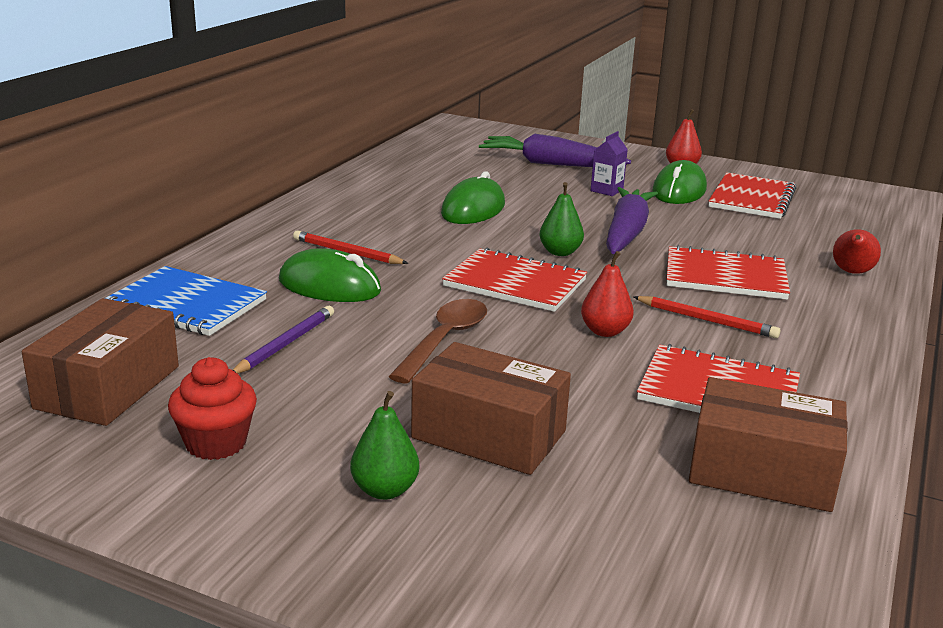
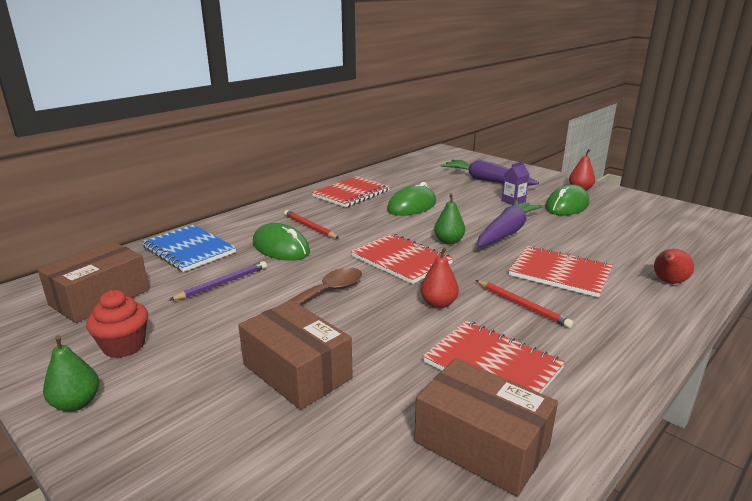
camera: 20 degrees right, 0 degrees up
(384, 490) = (194, 402): green pear -> green pear (76, 403)
(751, 198) = (620, 216): red notebook -> red notebook (351, 193)

